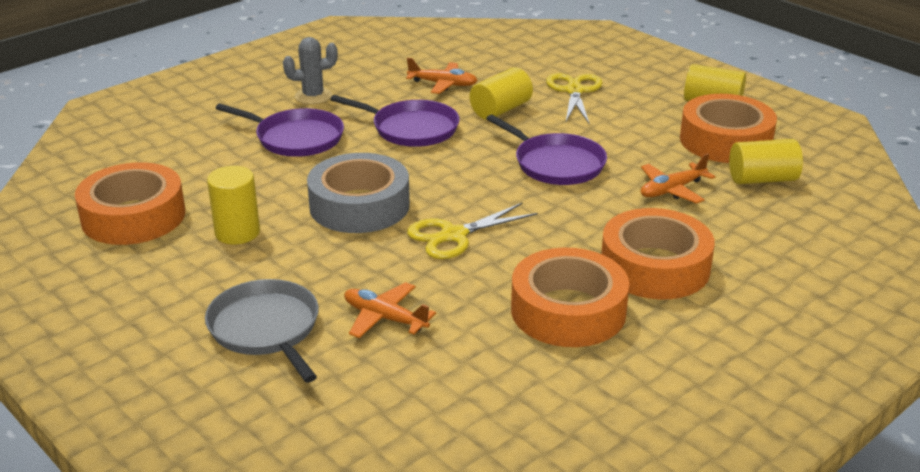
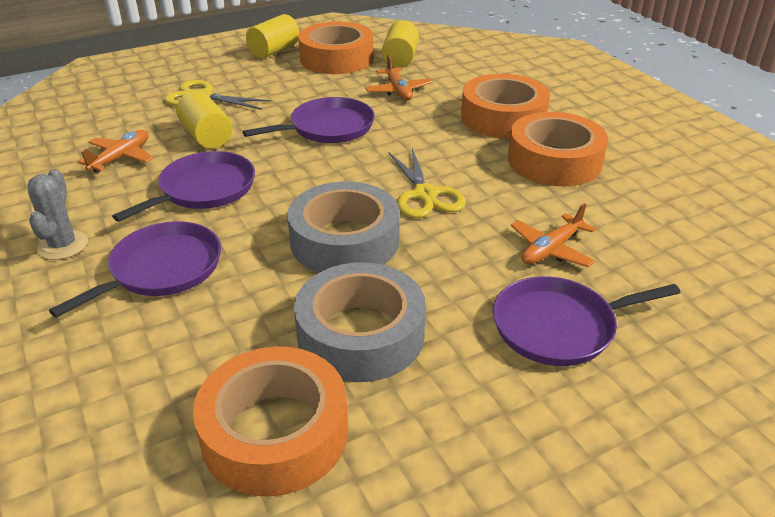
camera: 75 degrees left, 5 degrees up
(237, 232) = (360, 334): yellow cylinder -> grey tape
(266, 329) = (559, 327): grey pan -> purple pan

